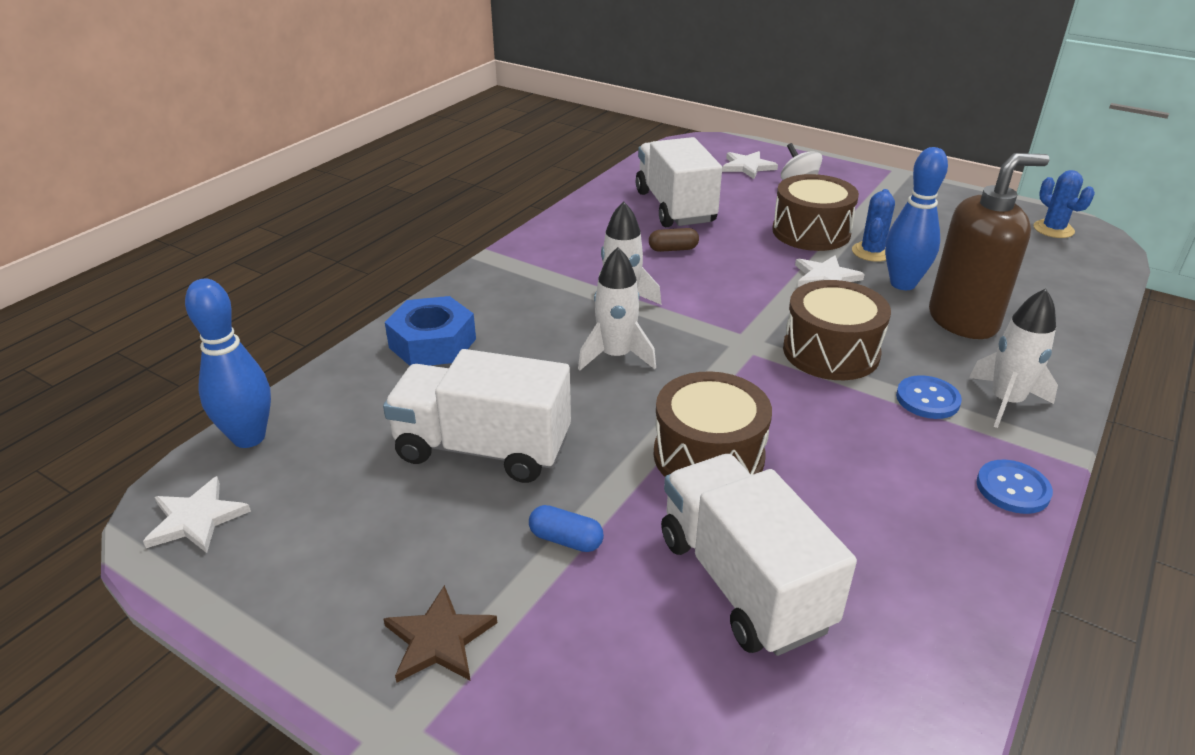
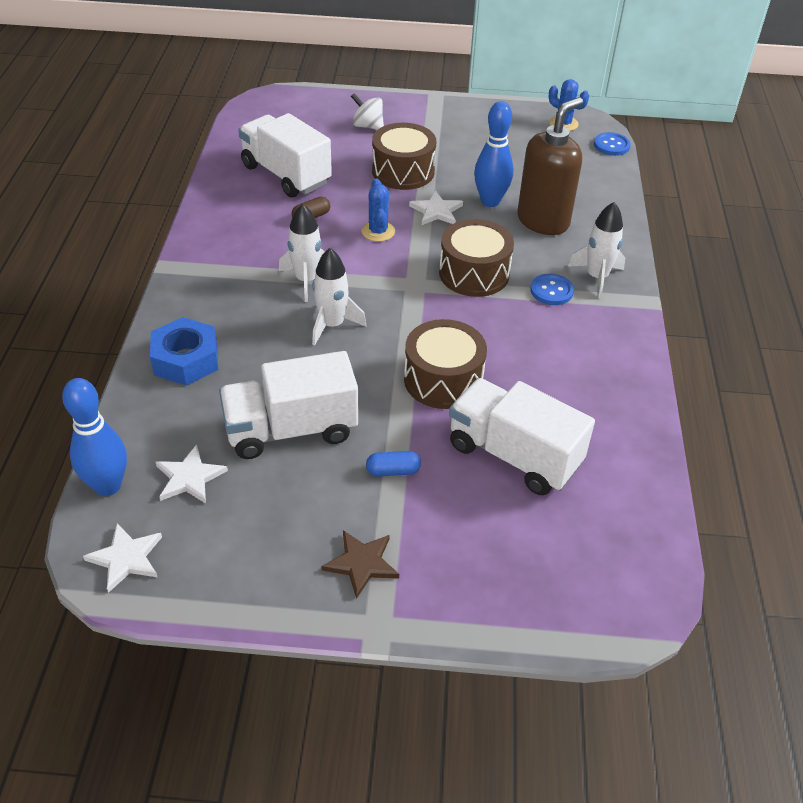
camera: 30 degrees left, 10 degrees up
(747, 167) = (317, 117): white star -> white star (189, 477)
(872, 252) = (455, 178): blue cactus -> blue cactus (378, 231)
(1013, 488) = (627, 338): blue button -> blue button (611, 145)

